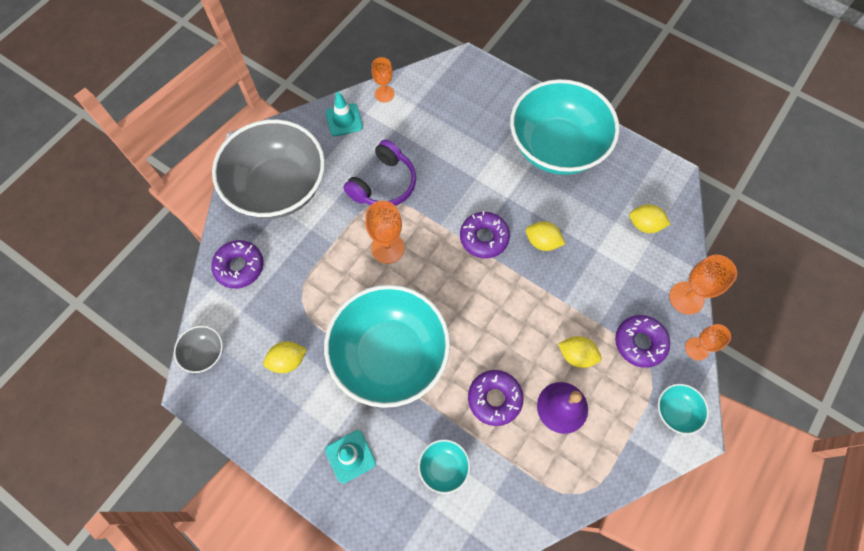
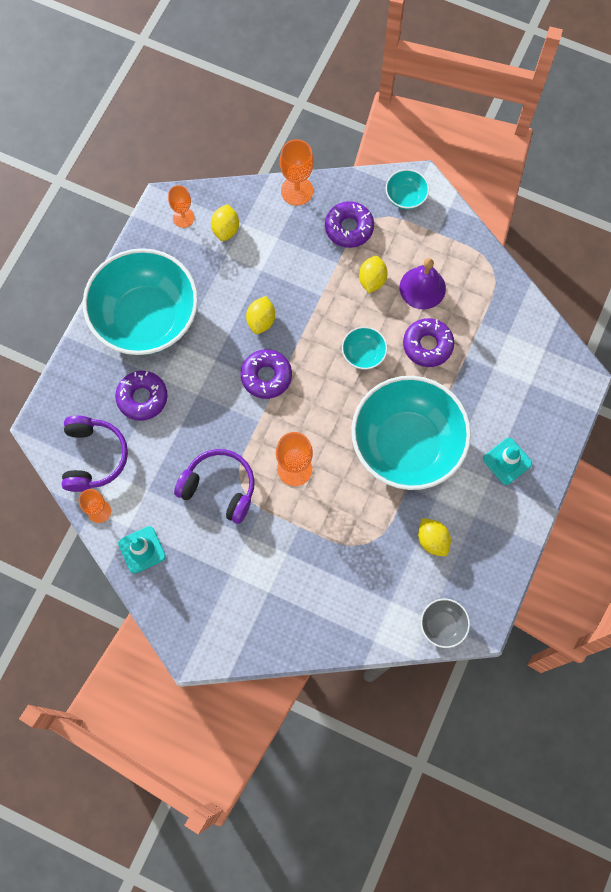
camera: 100 degrees left, 5 degrees up
(239, 267) = (344, 617): purple donut -> purple donut (142, 398)
(278, 188) = (242, 601): grey bowl -> none
(432, 95) = (93, 457): none -> purple headphones
(443, 467) = (497, 379): turquoise bowl -> turquoise bowl (363, 354)
(696, 348) = (345, 181): orange goblet -> orange goblet (183, 218)

